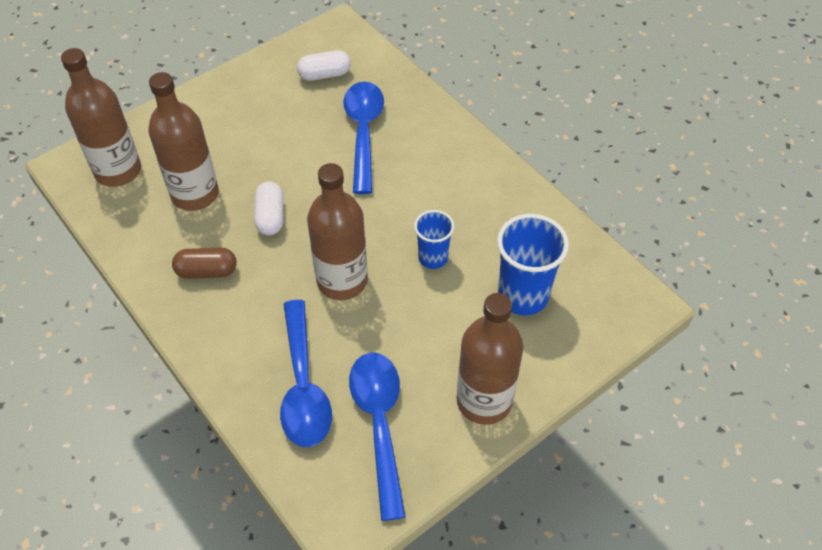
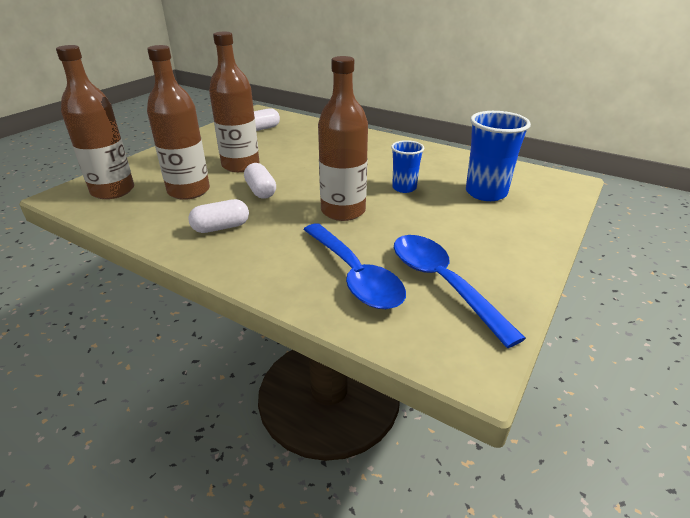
camera: 20 degrees left, 20 degrees down
(207, 271) = (221, 227): brown capsule -> white capsule
(363, 132) = (307, 145): blue spoon -> none
(484, 401) = (514, 250): brown bottle -> brown bottle (240, 165)

